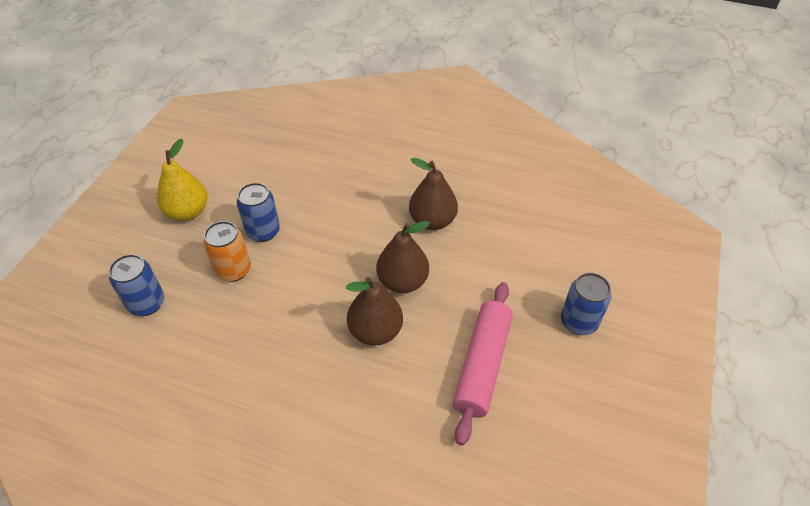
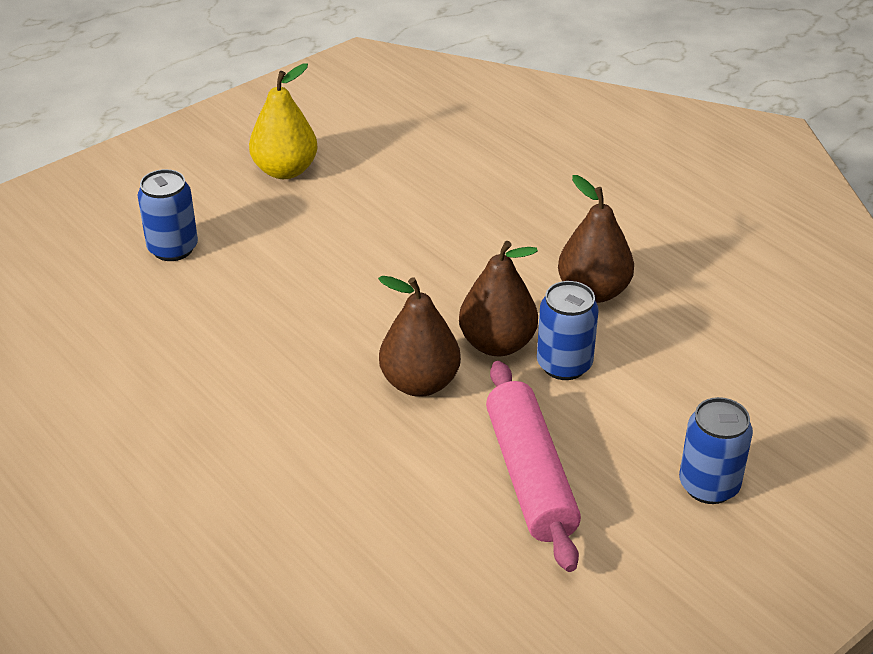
camera: 30 degrees right, 10 degrees down
(233, 270) = (294, 252): orange can -> none
(263, 231) = (360, 224): blue can -> blue can (564, 365)
(482, 365) = (530, 476): pink rolling pin -> pink rolling pin turned 60 degrees counterclockwise

